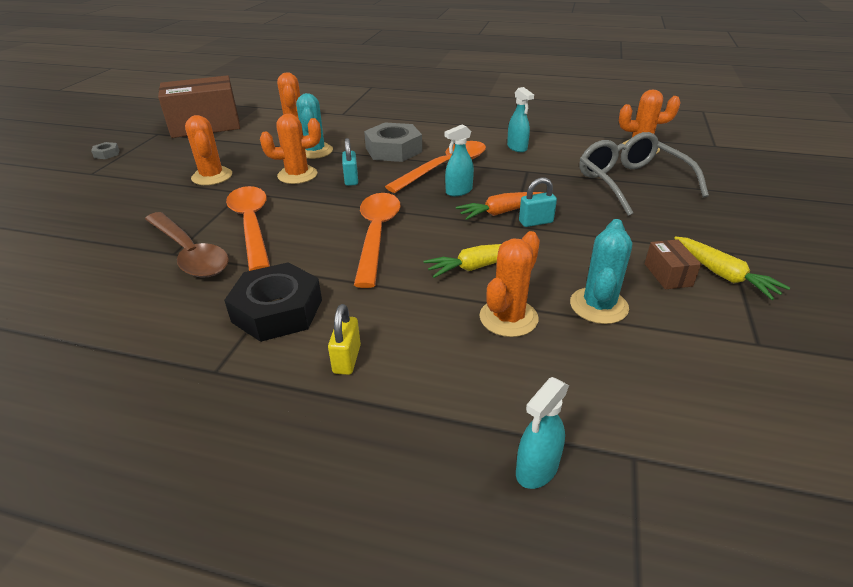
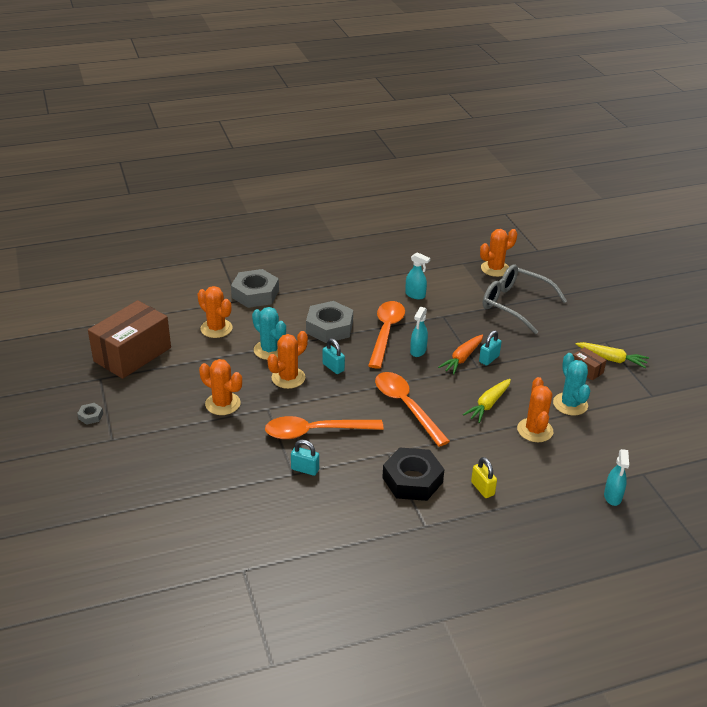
camera: 35 degrees left, 0 degrees up
(190, 254) = (305, 469): brown spoon -> turquoise padlock
(251, 225) = (315, 432): orange spoon -> orange spoon turned 45 degrees counterclockwise
(363, 113) = (255, 294): none -> grey nut

